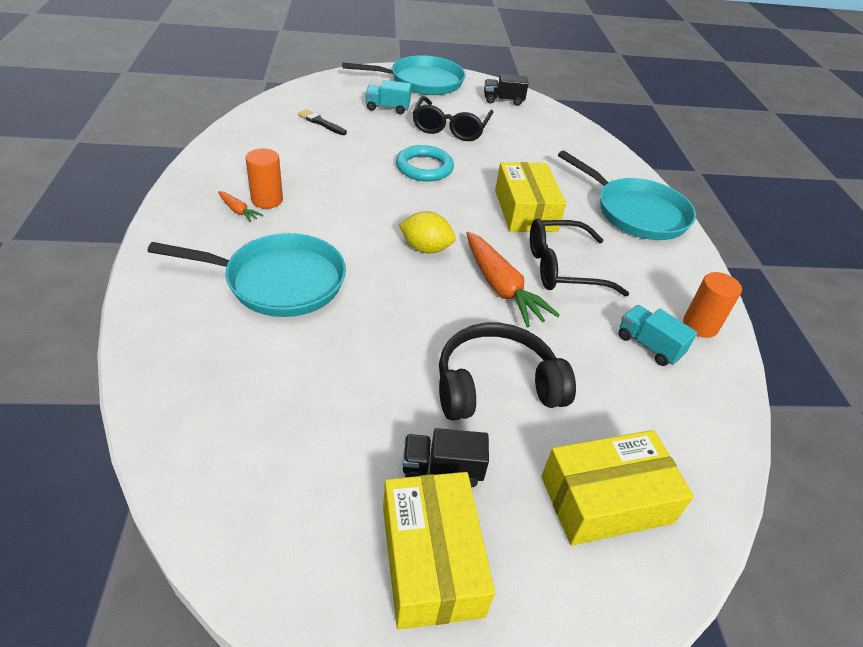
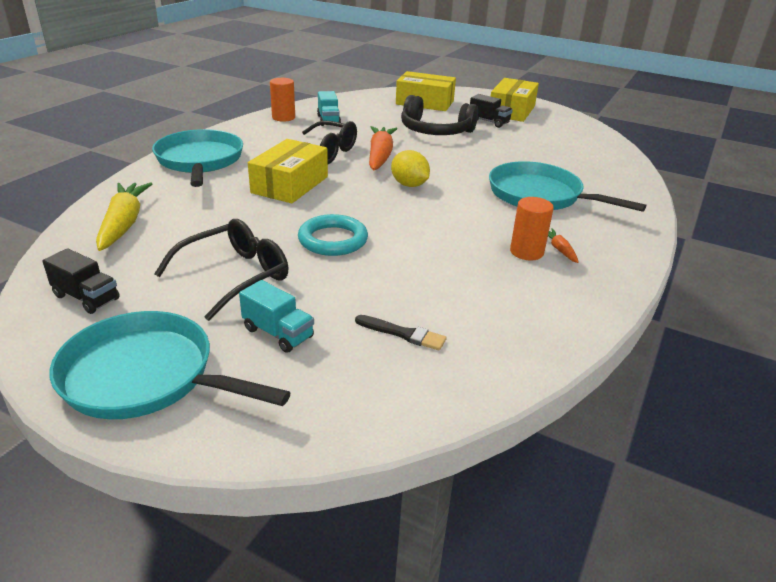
camera: 145 degrees left, 10 degrees down
(321, 122) = (403, 334): black brush -> black brush turned 45 degrees counterclockwise
(568, 140) = (124, 224): none -> yellow carrot

